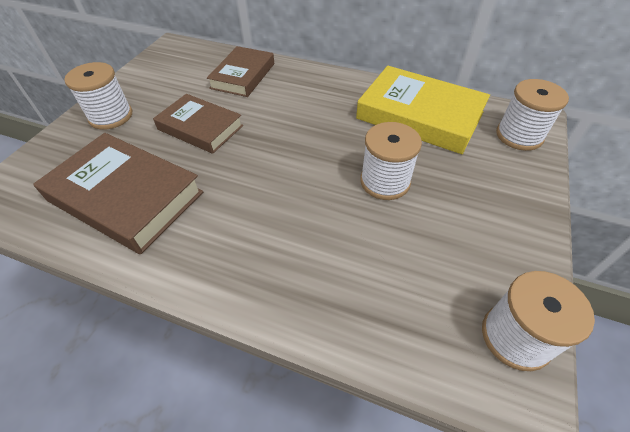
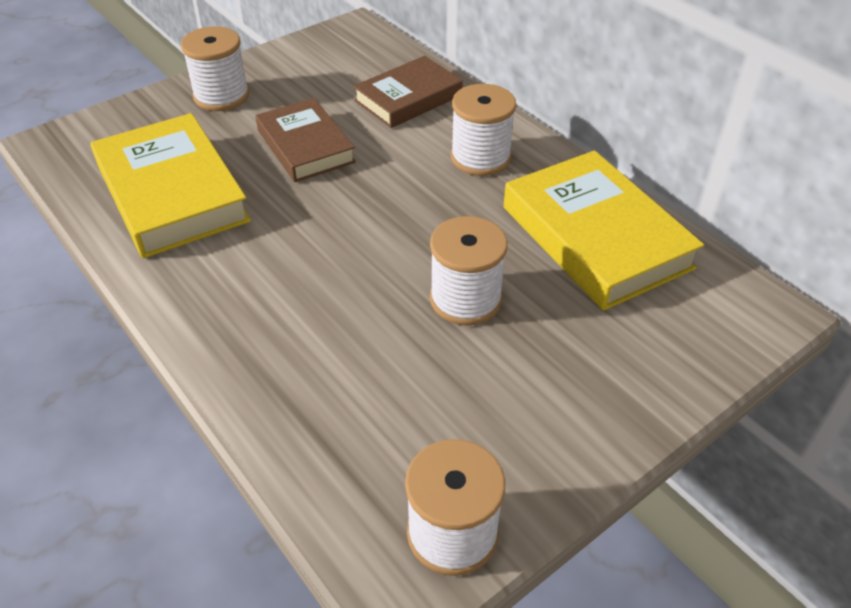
camera: 30 degrees right, 5 degrees down
(126, 196) = (172, 193): brown book -> yellow book
(519, 136) = (717, 322): white spool -> white spool (480, 158)

